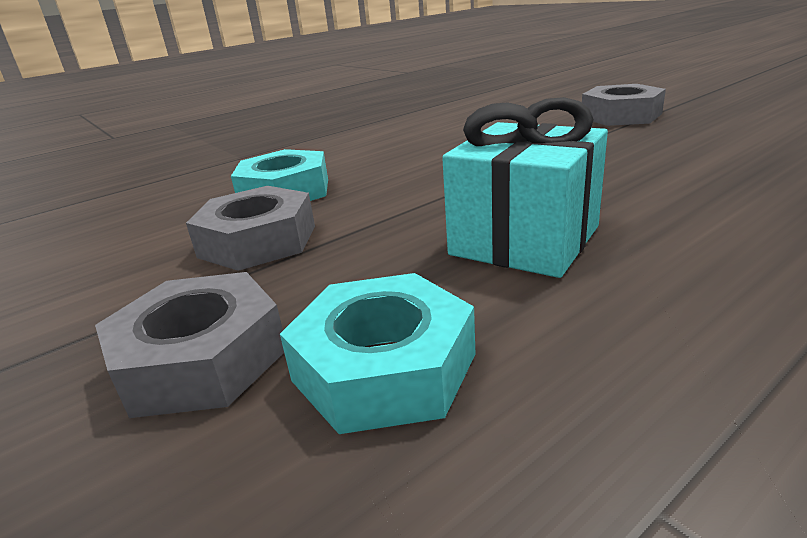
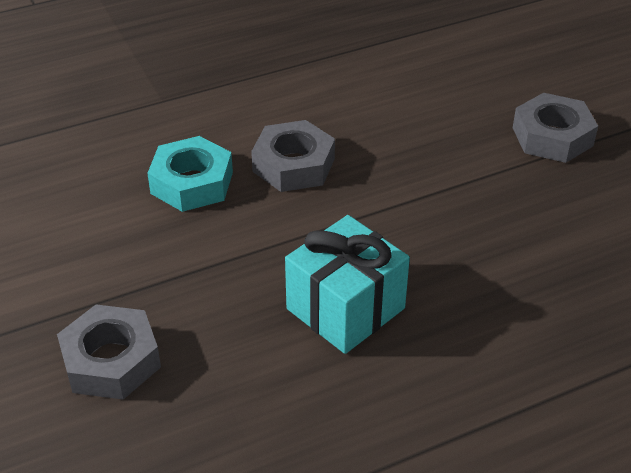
camera: 10 degrees right, 15 degrees up
(258, 241) = (159, 250): grey nut -> grey nut (293, 165)
(384, 367) = (210, 396): turquoise nut -> none

